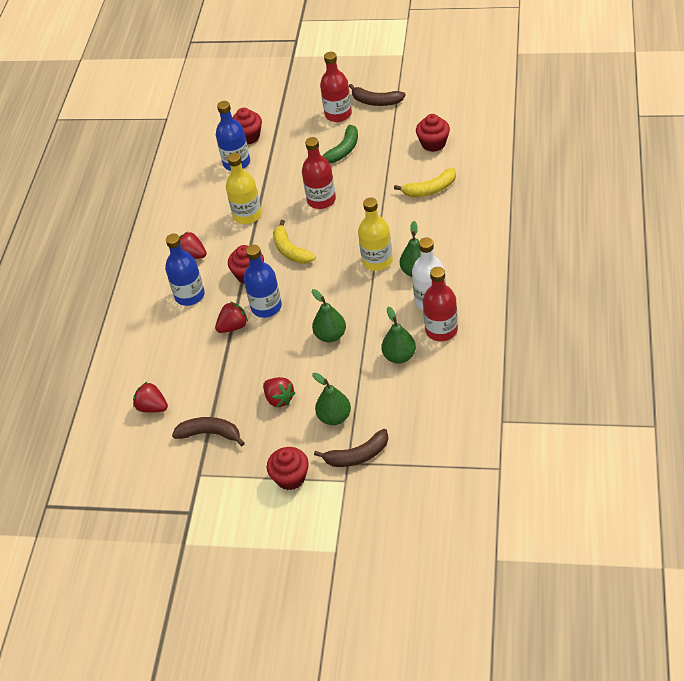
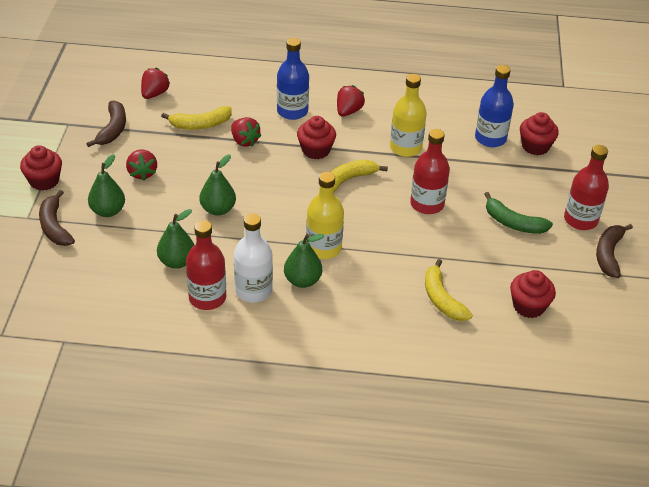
camera: 80 degrees right, 5 degrees down
(206, 363) = (200, 124): none -> yellow banana
(266, 307) = (267, 163): blue bottle -> none
(279, 399) = (142, 173): red strawberry -> red strawberry turned 60 degrees counterclockwise

